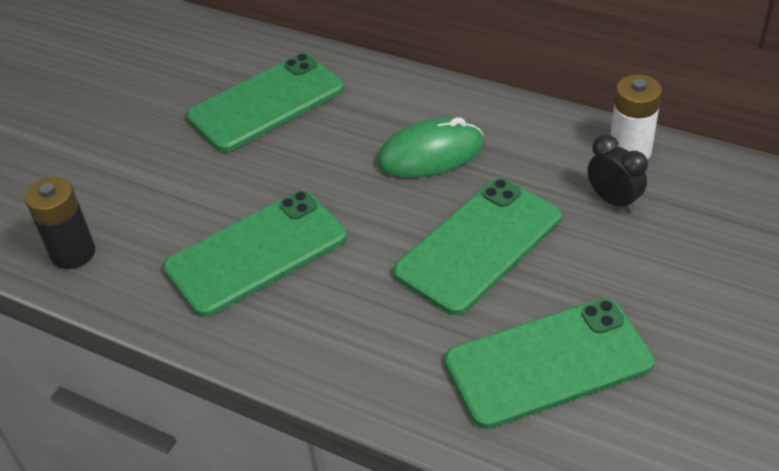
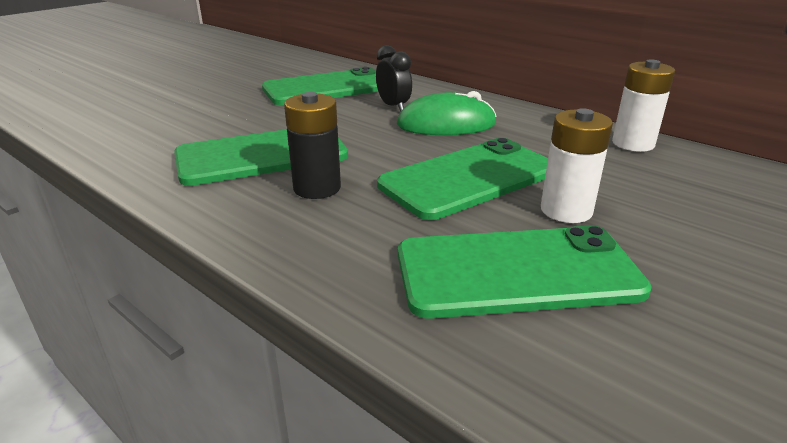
camera: 10 degrees right, 15 degrees down
(73, 253) = (114, 136): black battery -> black battery (317, 188)
(577, 274) = (566, 210): none -> white battery
(613, 200) = (613, 169): black clock -> black clock (393, 106)

